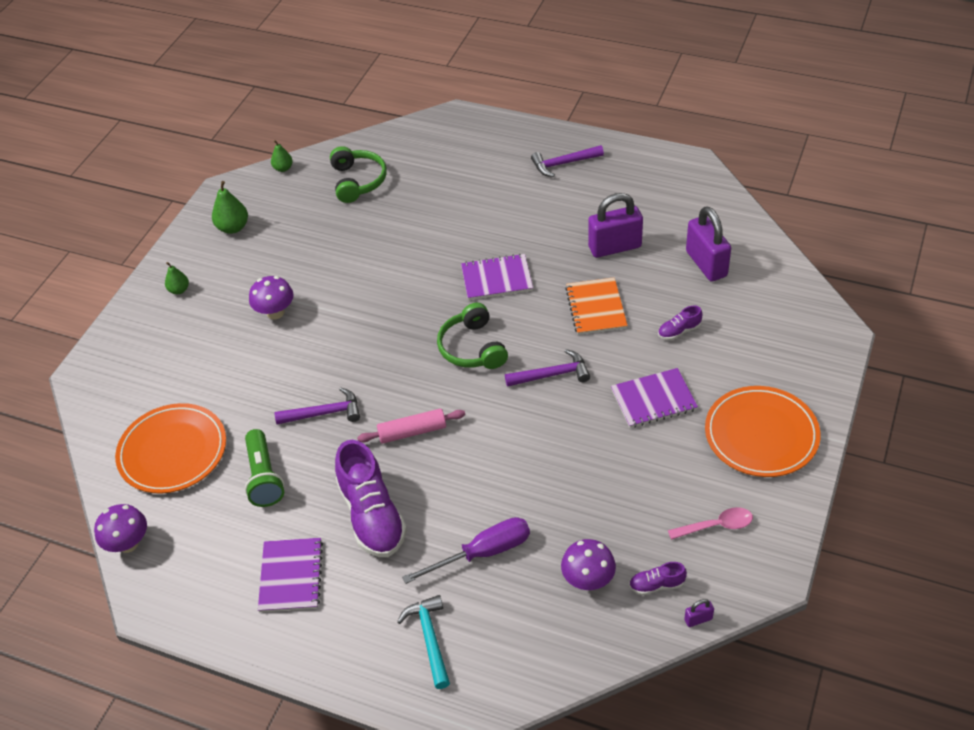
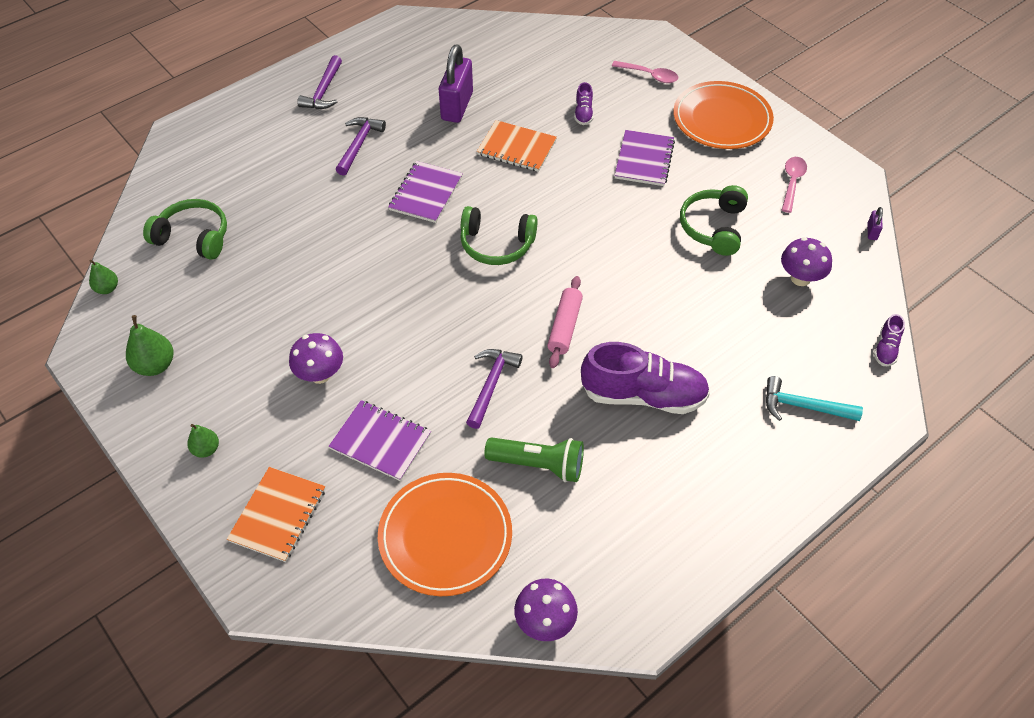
camera: 65 degrees left, 5 degrees up
(146, 353) = (278, 515): none -> orange notebook
(291, 576) = (676, 486): purple notebook -> purple notebook (380, 441)
(483, 553) = (734, 333): purple screwdriver -> none
(552, 374) = (570, 206): purple hammer -> purple hammer (359, 144)
(605, 486) = (713, 227): none -> green headphones
(656, 585) = (828, 240): purple shoe -> purple shoe (886, 349)
(706, 264) = (524, 66): purple padlock -> none
(775, 355) = (649, 75): none -> pink spoon

